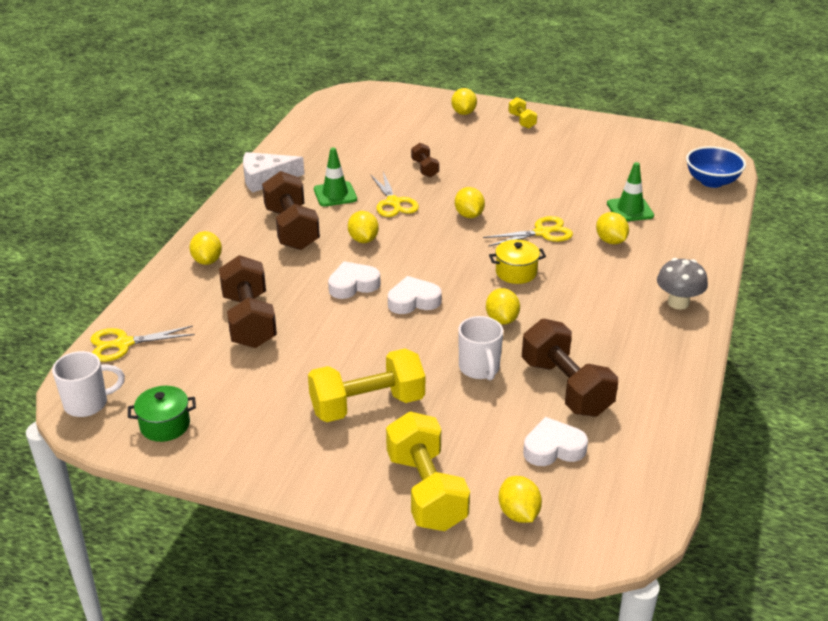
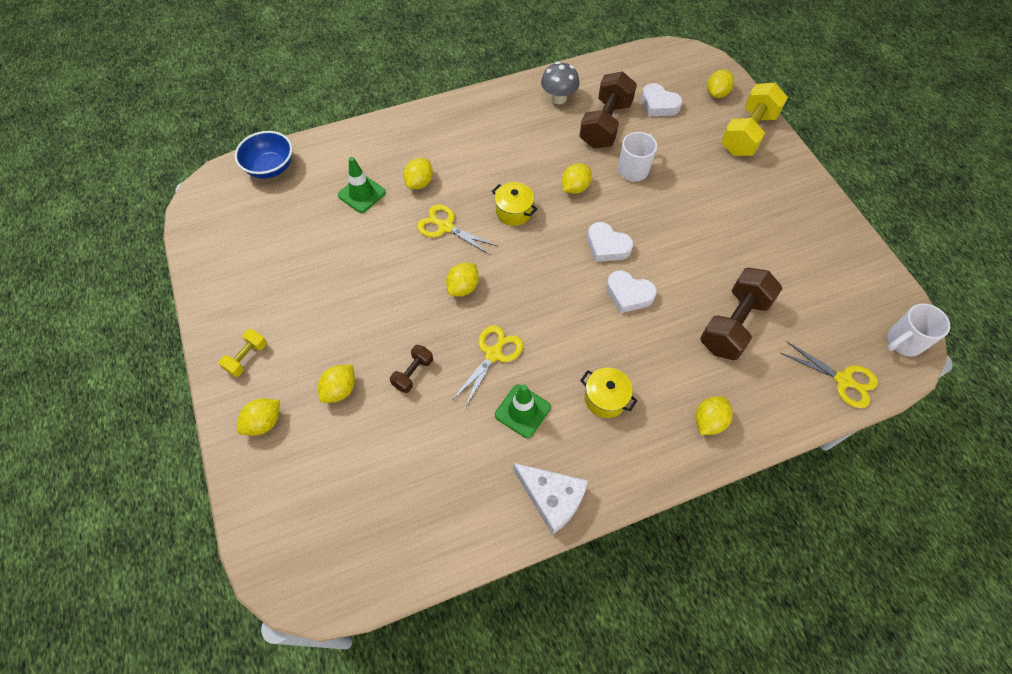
camera: 130 degrees left, 25 degrees up
(88, 404) = (903, 342): white mug -> white mug turned 60 degrees counterclockwise
(165, 425) = (860, 282): green pot -> none
(291, 229) = (605, 398): brown dumbbell -> yellow pot
(363, 240) = (567, 333): yellow lemon -> yellow lemon (340, 390)
(367, 405) = (724, 199): yellow dumbbell -> none
(678, 303) = (466, 116): grey mushroom -> grey mushroom (558, 98)

